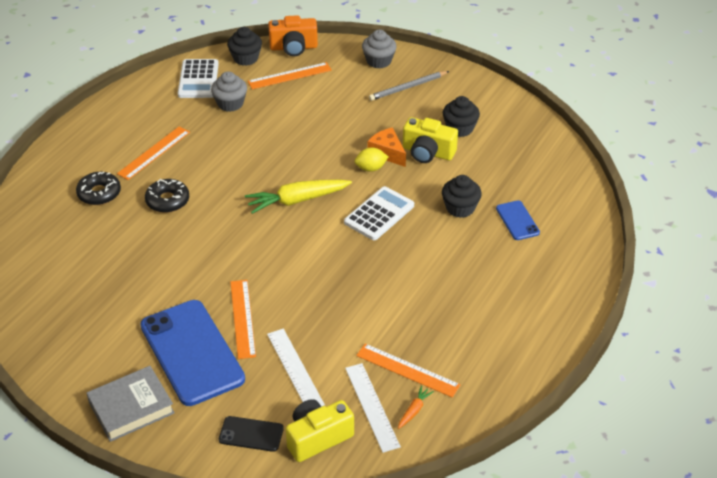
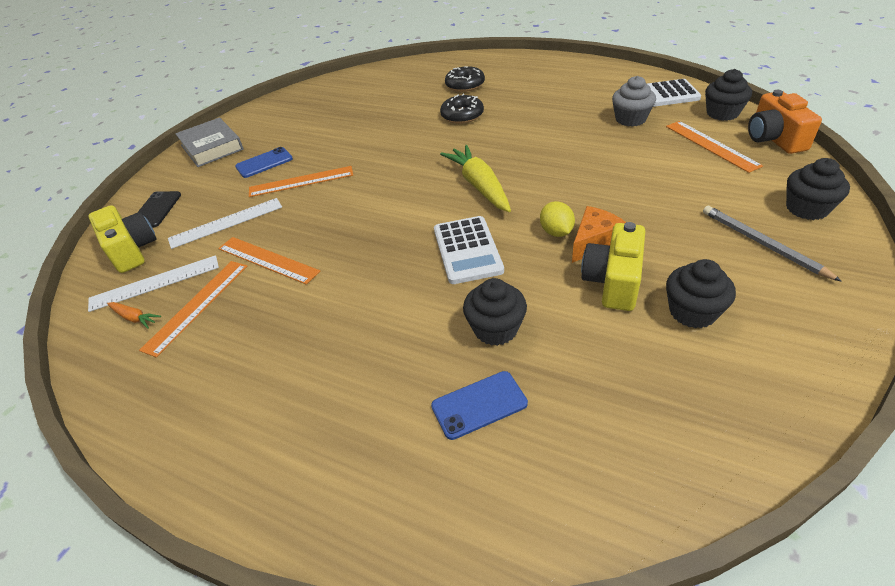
camera: 90 degrees right, 0 degrees up
(154, 153) = (529, 96): orange ruler -> orange ruler (267, 260)
(192, 352) = (264, 163): blue phone -> blue phone, size x0.46
(378, 61) = (807, 208): grey cupcake -> black cupcake
(379, 214) = (467, 250): white calculator -> white calculator turned 45 degrees clockwise

